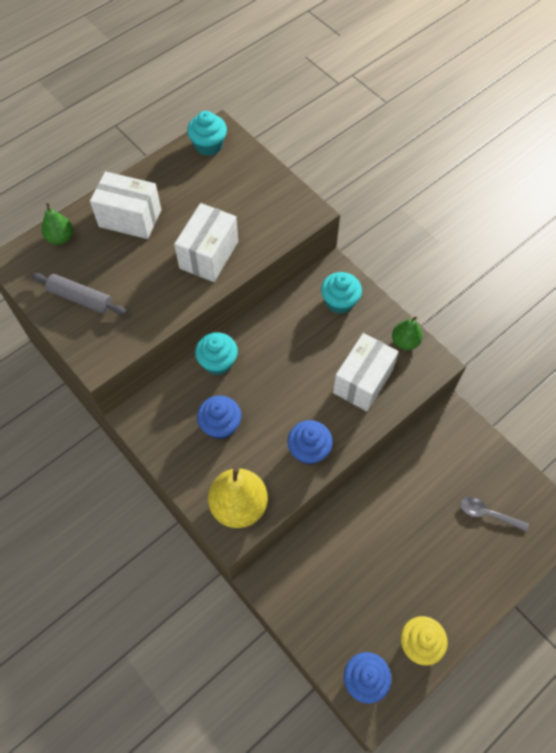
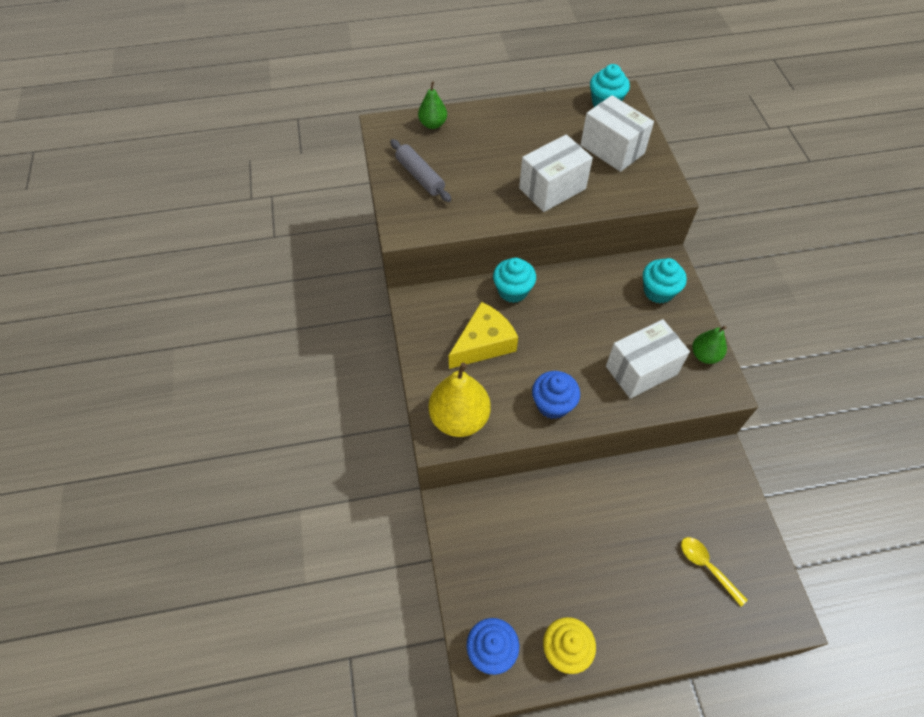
camera: 30 degrees right, 5 degrees down
(130, 218) = (500, 132): white box -> white box (612, 149)
(220, 425) = (484, 343): blue cupcake -> yellow cheese
(487, 514) = (707, 567): grey spoon -> yellow spoon

